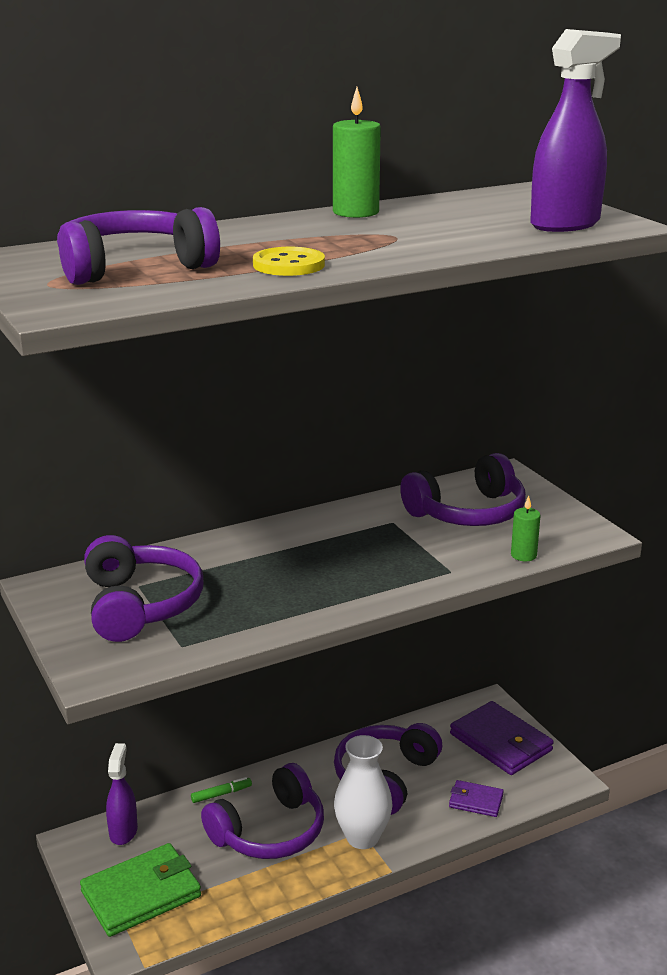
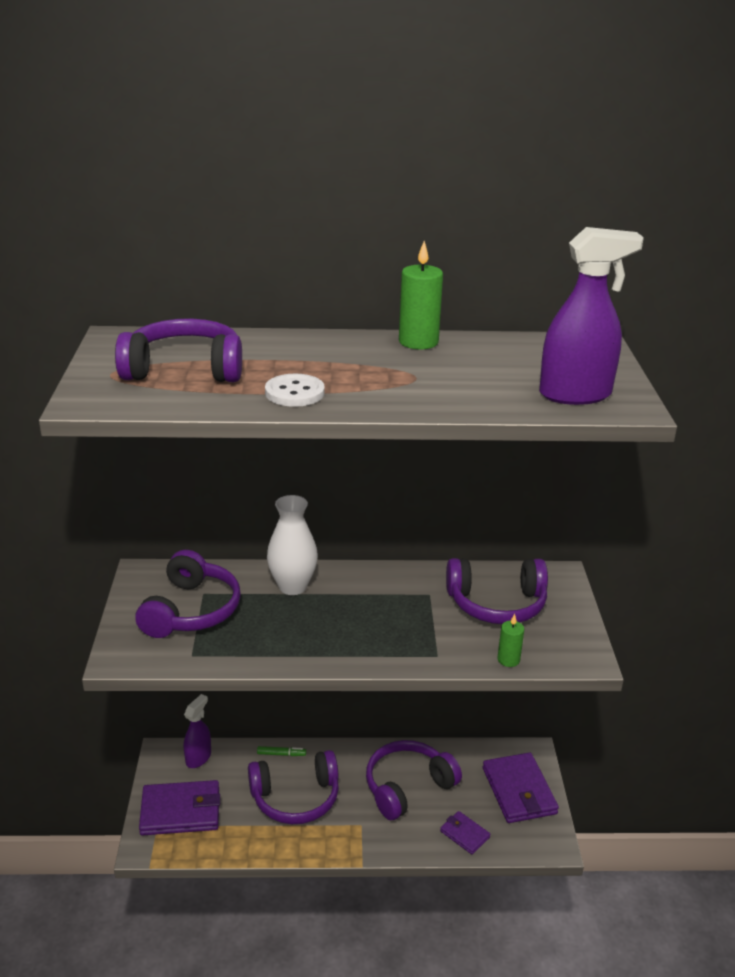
camera: 25 degrees right, 5 degrees up
(141, 894) = (180, 811): green wallet -> purple wallet
(289, 265) = (294, 393): yellow button -> white button
(362, 837) = (358, 830): white vase -> white vase (292, 586)

